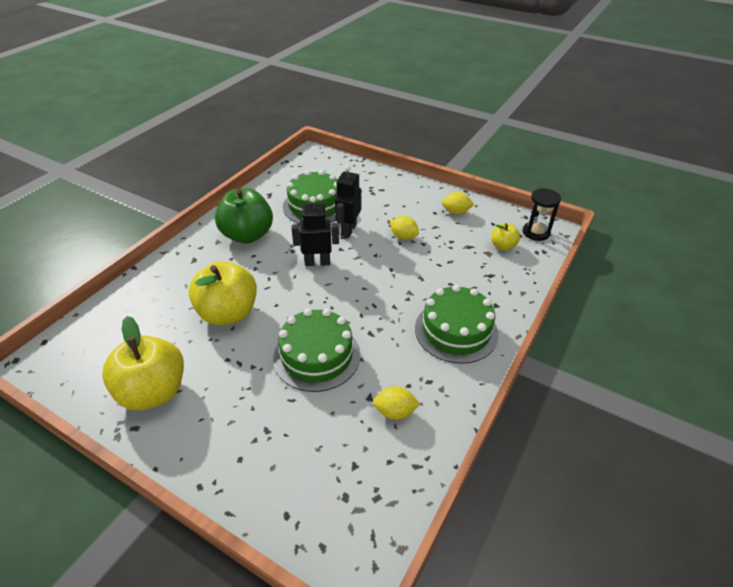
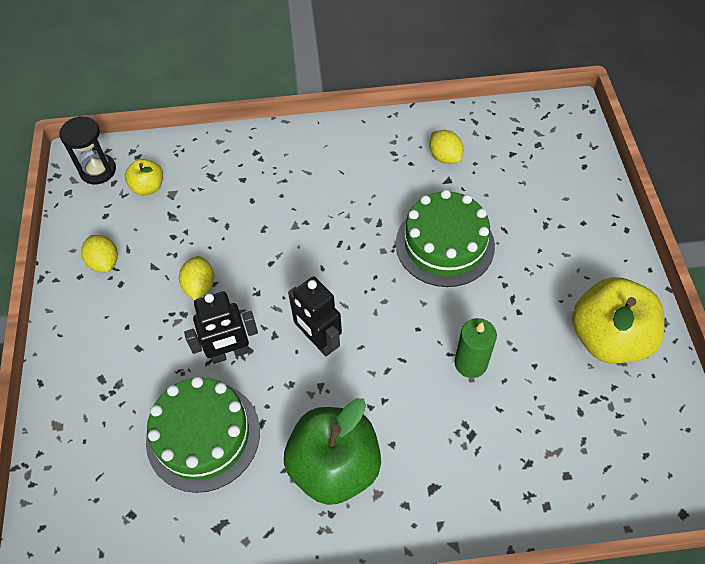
camera: 125 degrees left, 15 degrees up
(228, 313) = (470, 363): yellow apple -> green candle
(456, 331) = (317, 164): green cake -> none

